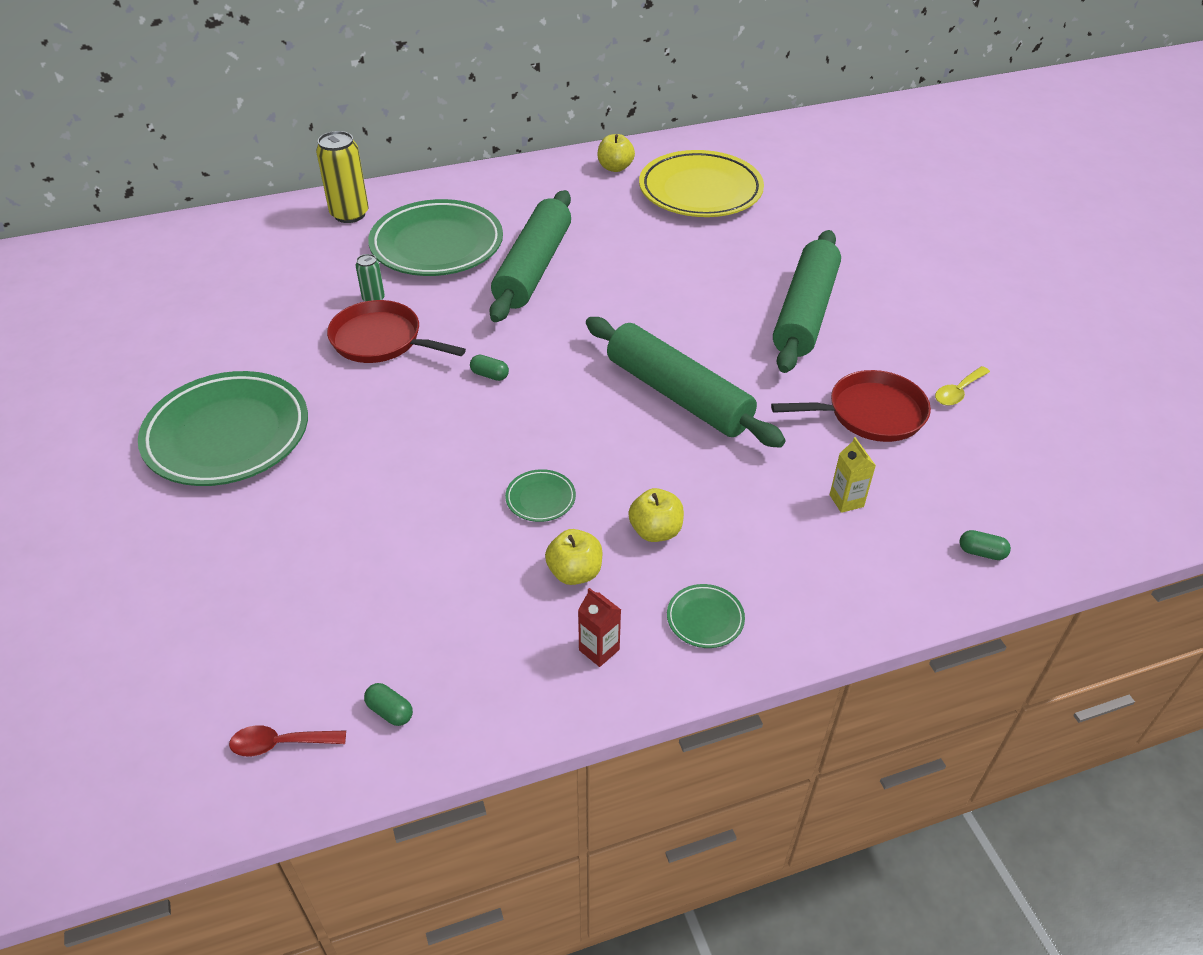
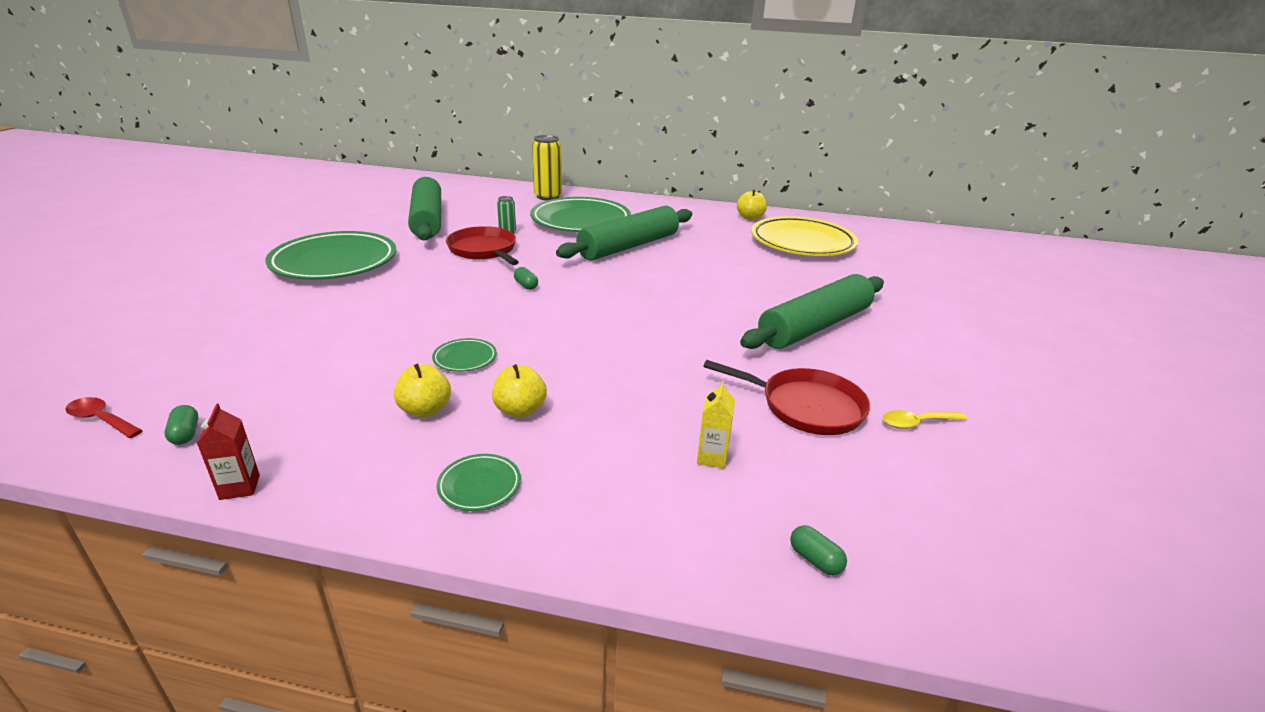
camera: 30 degrees right, 15 degrees down
(599, 650) = (370, 466): red carton -> red carton (240, 487)
(678, 395) = (646, 338): green rolling pin -> green rolling pin (427, 220)

